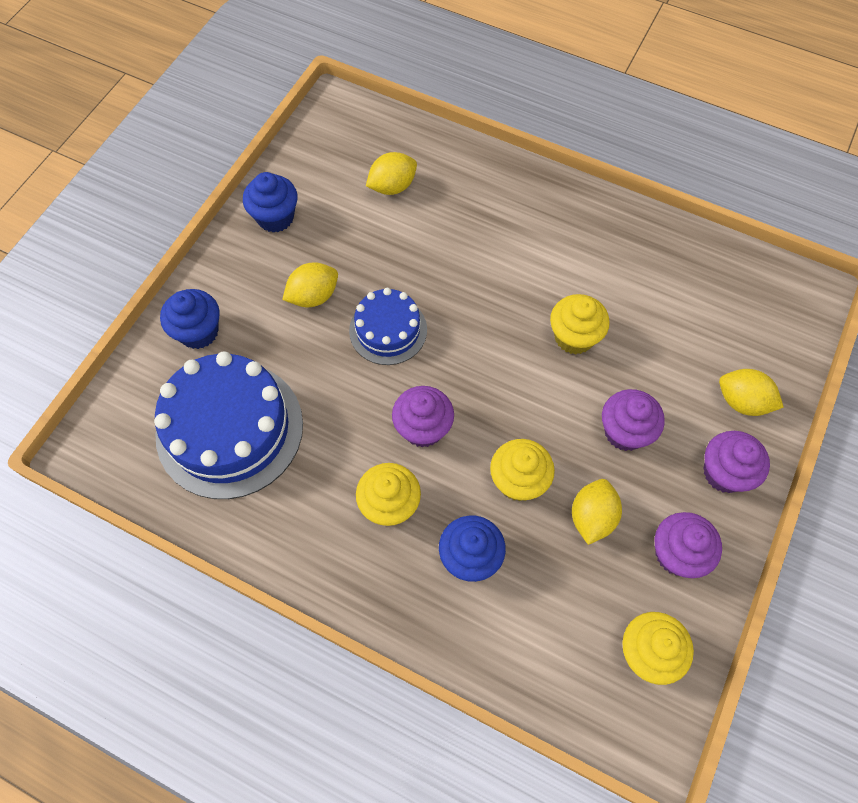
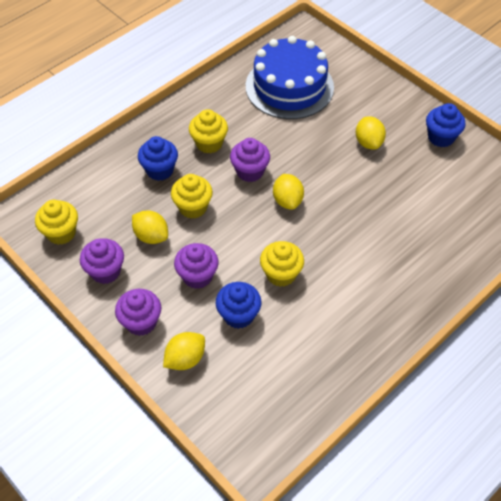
camera: 110 degrees right, 10 degrees down
(198, 332) = (361, 85): blue cupcake -> blue cupcake (238, 315)
(388, 330) = (327, 173): blue cake -> none
(392, 186) = (451, 208): yellow lemon -> yellow lemon (287, 201)

